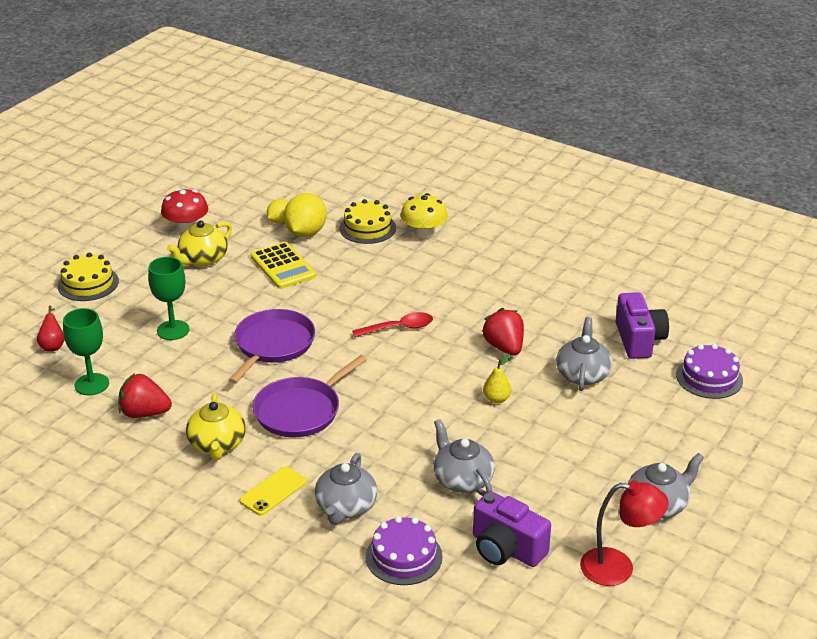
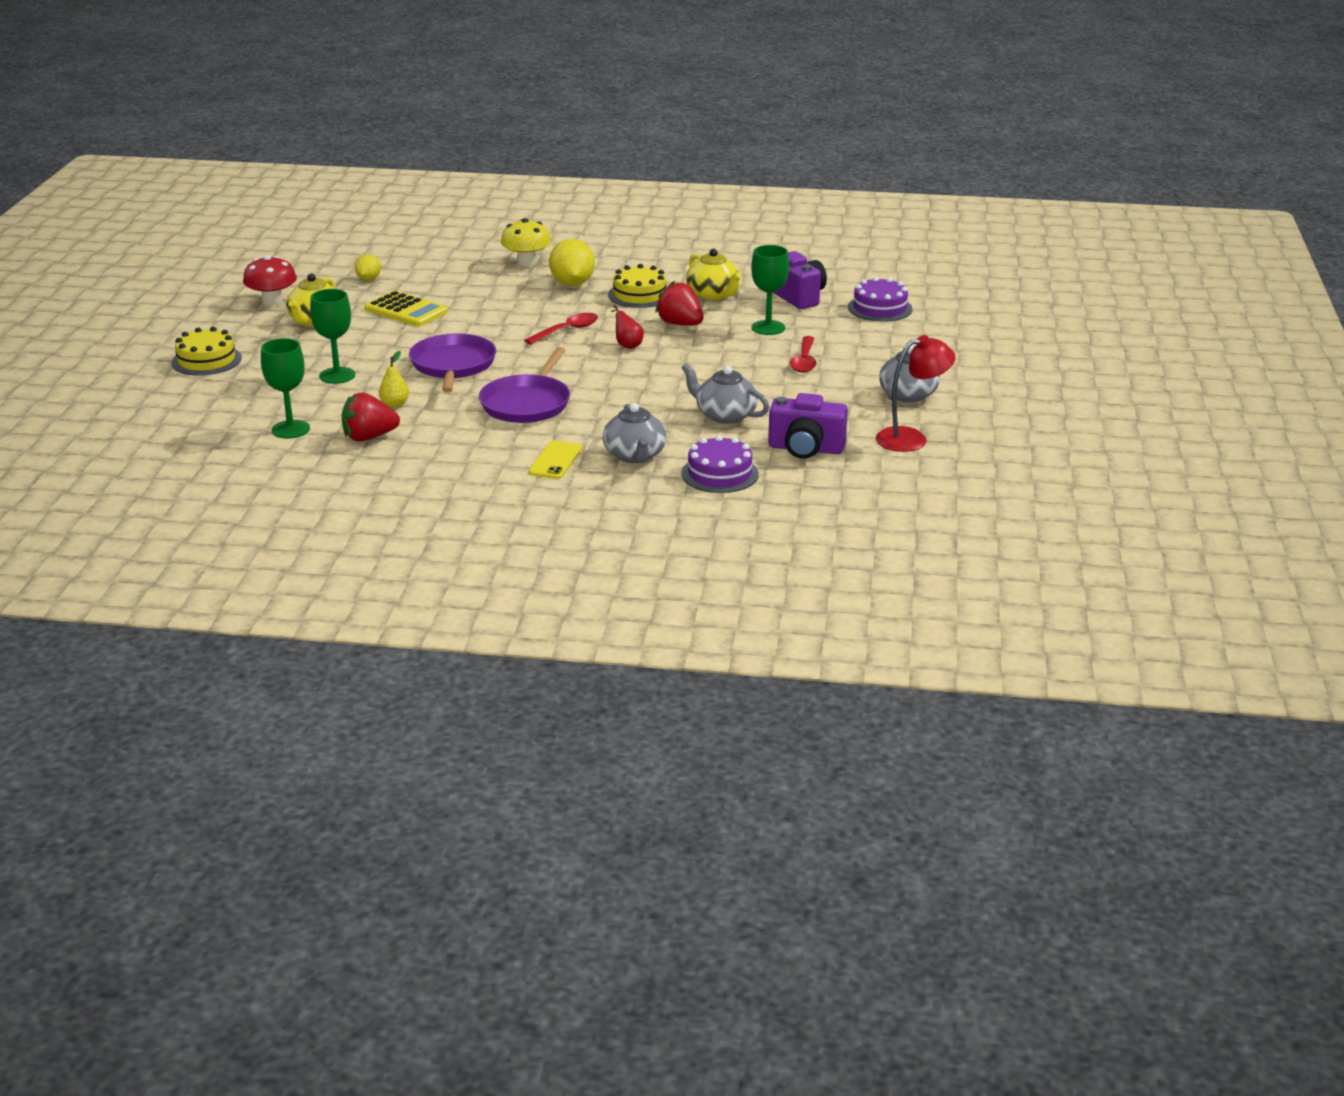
camera: 25 degrees left, 5 degrees down
(53, 345) = (216, 411): red pear -> red pear (627, 345)
(217, 444) = (467, 442): yellow teapot -> yellow teapot (713, 294)
(306, 232) = (405, 283): yellow lemon -> yellow lemon (572, 283)
(367, 228) = (466, 269): yellow cake -> yellow cake (639, 295)
(496, 399) = (706, 358): yellow pear -> yellow pear (395, 404)
(582, 374) = (768, 328): grey teapot -> green goblet
(586, 429) = (804, 361): none -> red spoon

